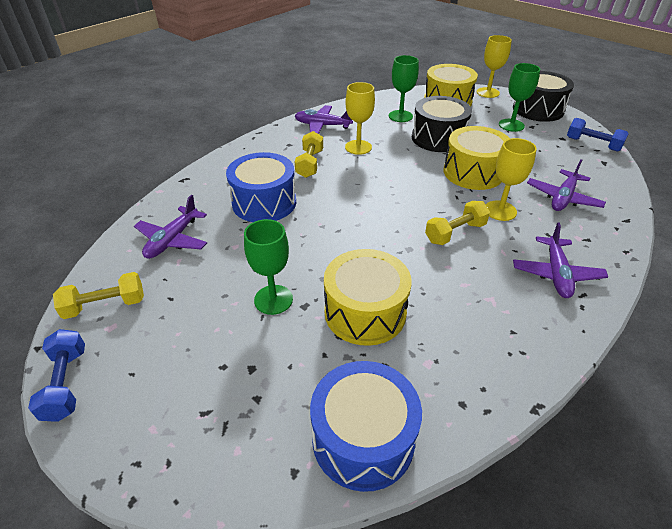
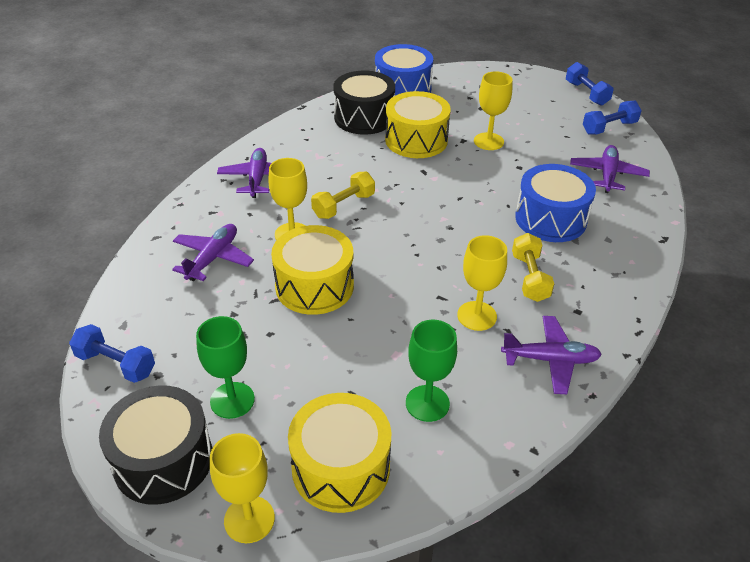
camera: 170 degrees right, 0 degrees up
(105, 305) = (609, 128): yellow dumbbell -> blue dumbbell
(273, 299) = (488, 141): green goblet -> yellow goblet
(438, 138) = (360, 350): black drum -> black drum (364, 118)

